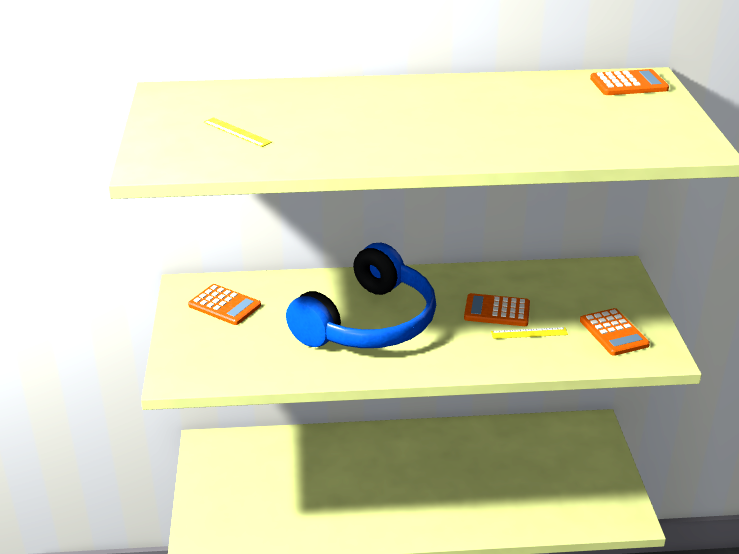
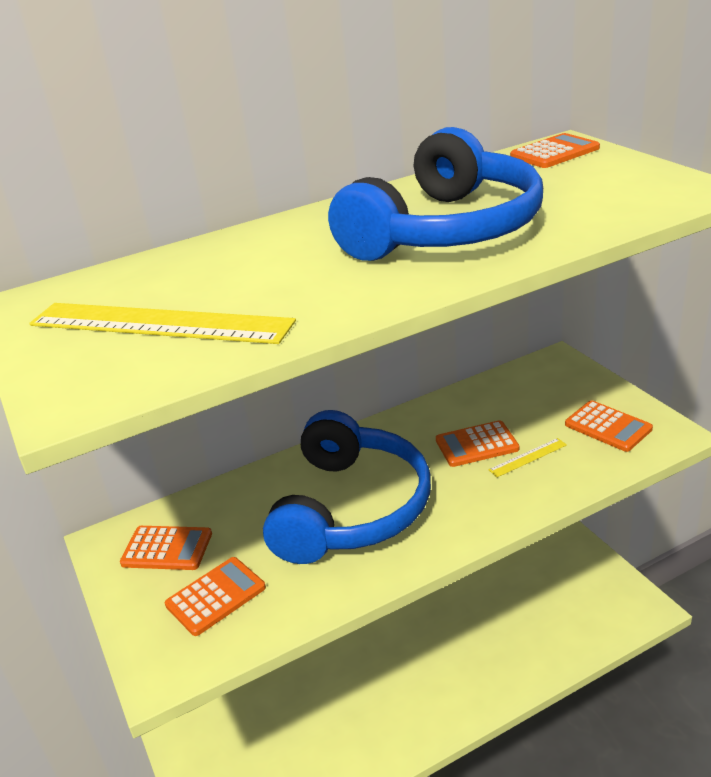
camera: 20 degrees left, 0 degrees up
(237, 132) = (159, 323): yellow ruler -> yellow ruler, size x2.29
(238, 346) = (216, 596): none -> orange calculator
(477, 123) = (446, 230): none -> blue headphones

